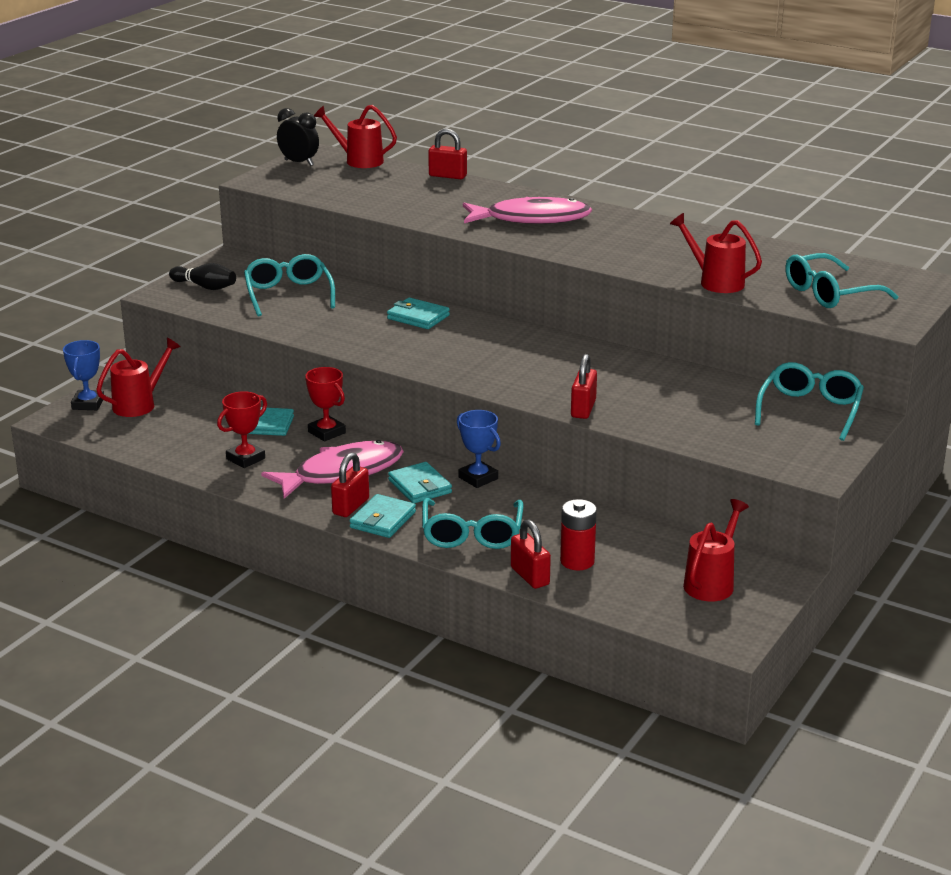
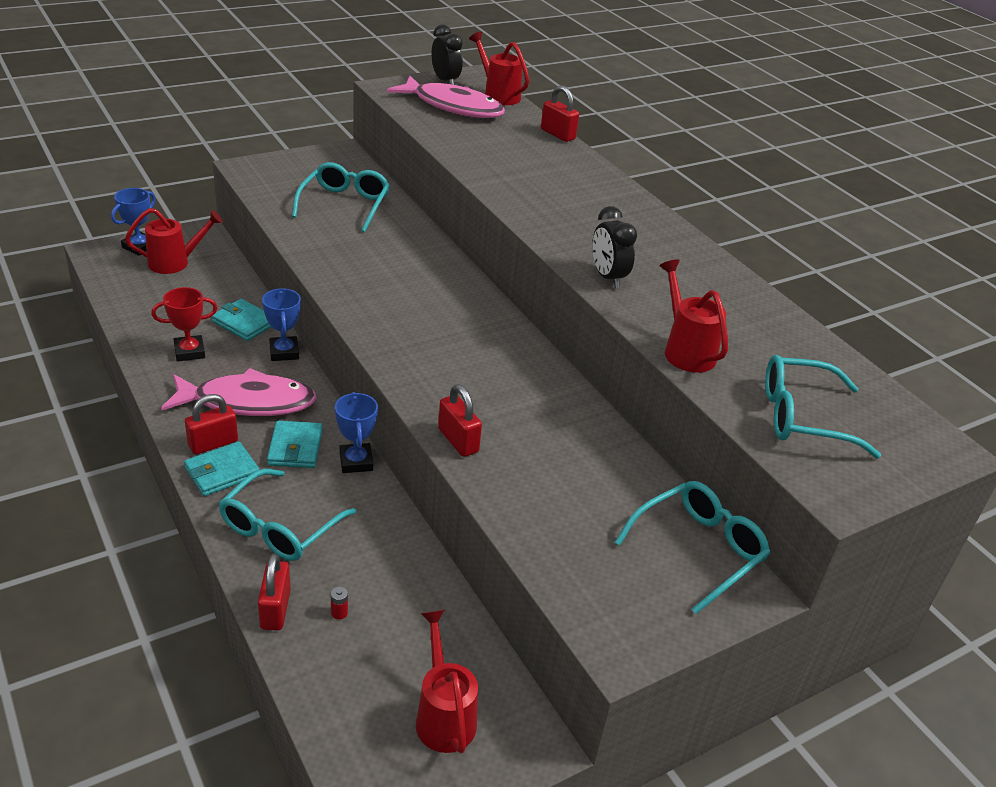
camera: 25 degrees right, 10 degrees up
(205, 287) = (289, 173): black bowling pin -> none
(326, 432) = (284, 352): red trophy -> blue trophy
(418, 317) = (425, 269): turquoise wallet -> none
(531, 219) = (580, 206): pink fish -> pink fish (453, 107)
(577, 561) = (339, 613): red battery -> red battery, size x0.43
(583, 409) = (458, 440): red padlock -> red padlock turned 75 degrees counterclockwise
(610, 257) = (607, 277): none -> black clock
(712, 583) = (444, 715): red watering can -> red watering can turned 75 degrees counterclockwise

